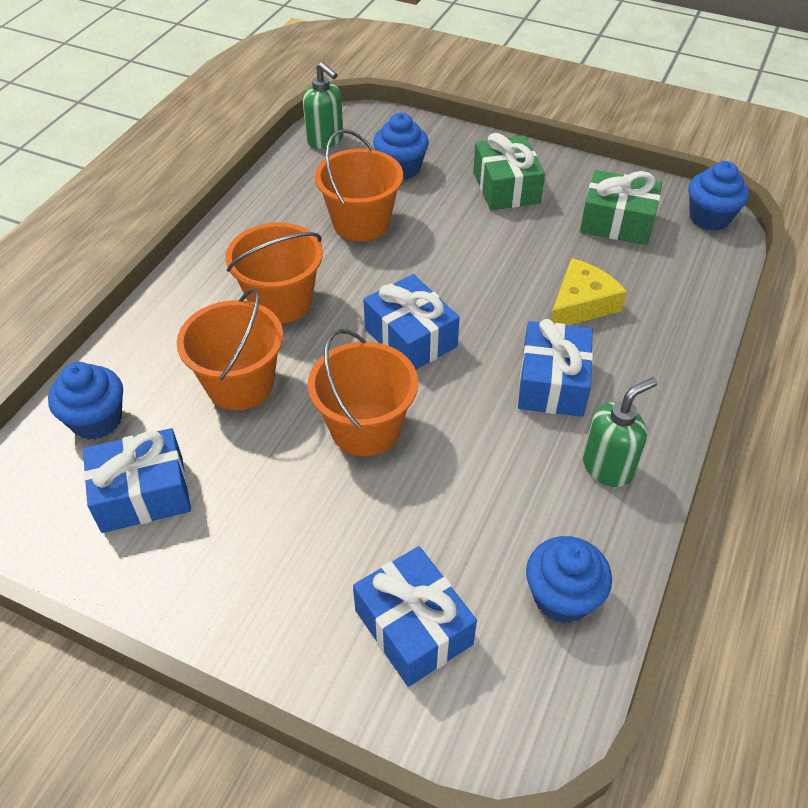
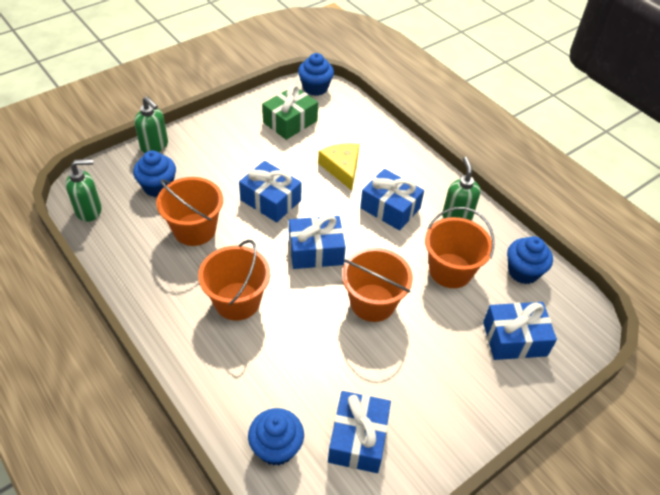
camera: 65 degrees left, 0 degrees up
(240, 384) = (297, 351): orange bucket -> orange bucket (450, 270)
(460, 138) = (154, 146): none -> green soap dispenser
(461, 263) = (270, 200): none -> blue gift
(506, 187) = (221, 149): green gift -> none

